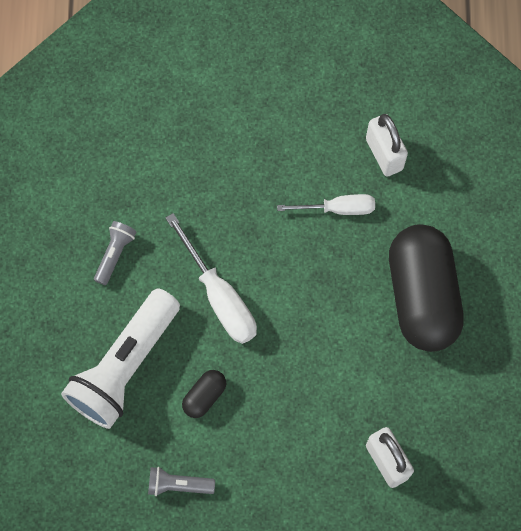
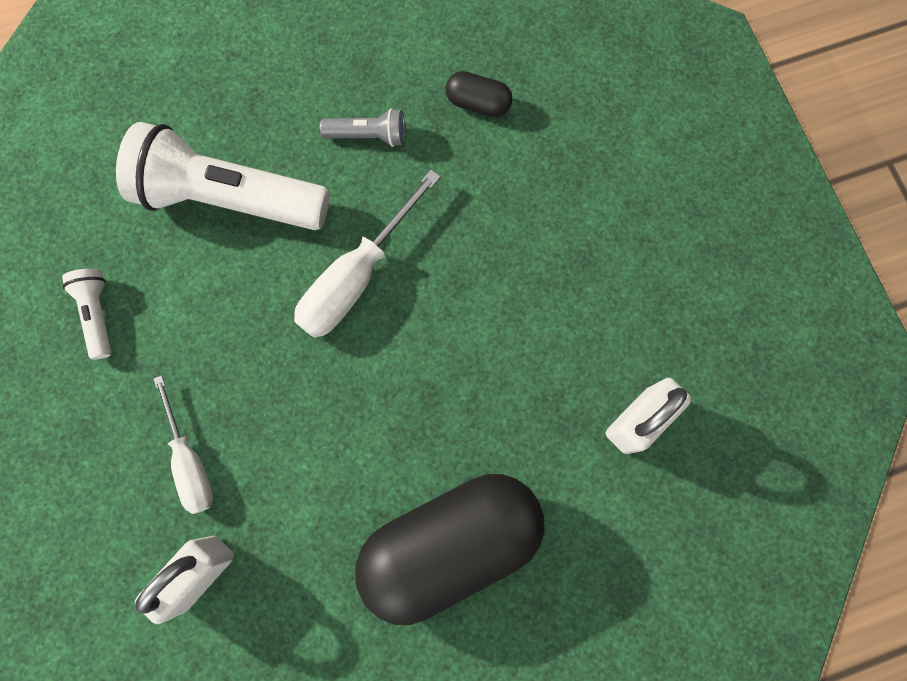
camera: 70 degrees right, 5 degrees up
(178, 485) = (98, 314): grey flashlight -> white flashlight
(204, 396) = (220, 305): black capsule -> black capsule (478, 103)
(338, 208) = (533, 385): white screwdriver -> white screwdriver (190, 460)

